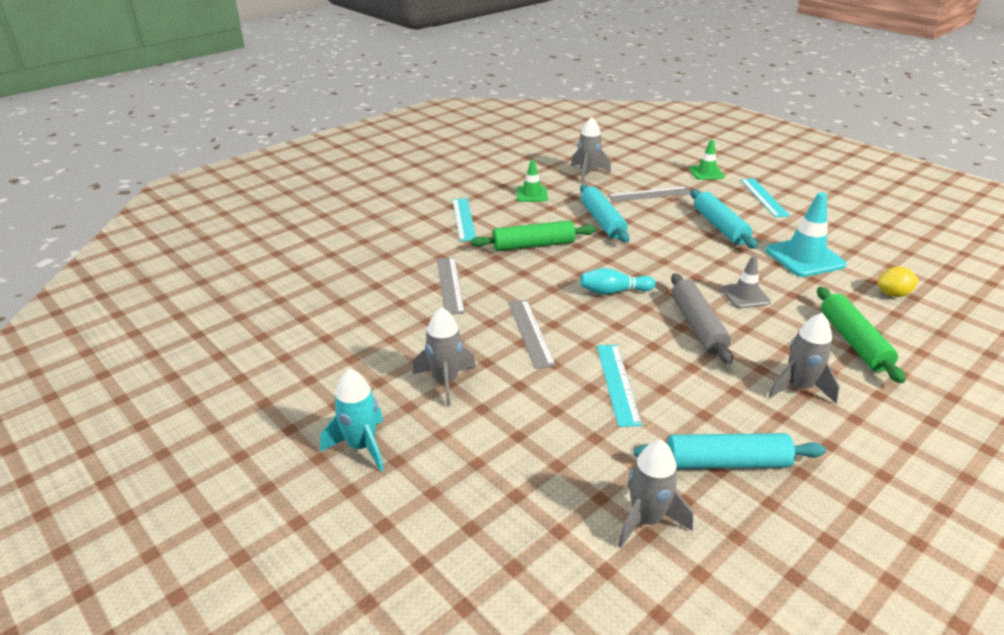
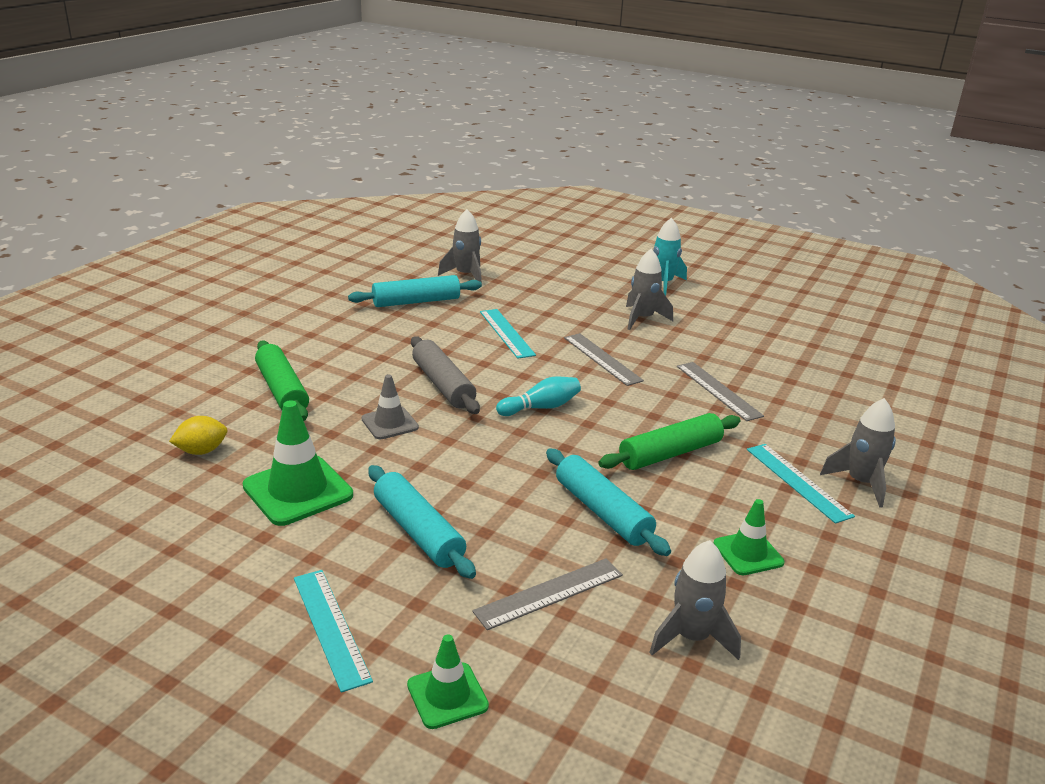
camera: 160 degrees right, 5 degrees down
(798, 387) = (351, 348): grey rocket -> grey rocket (860, 483)
(804, 258) = (298, 491): turquoise traffic cone -> green traffic cone

